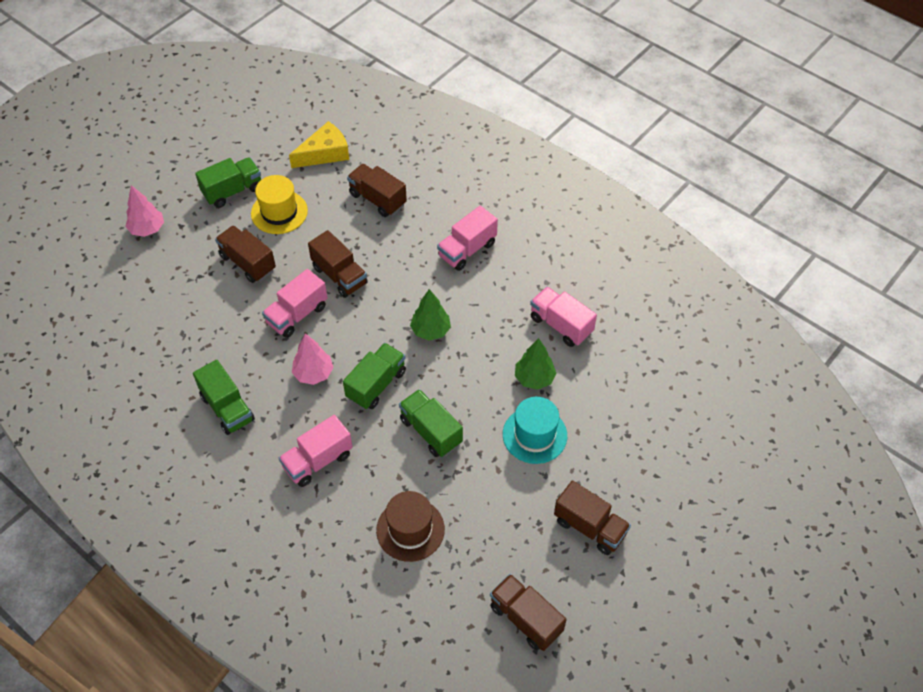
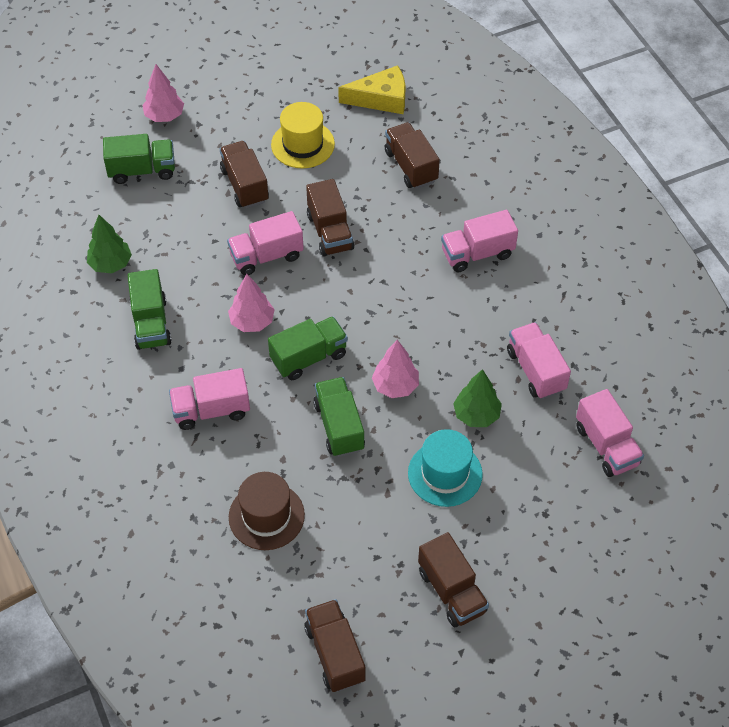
camera: 25 degrees right, 0 degrees up
(232, 191) = (267, 106): green truck -> green truck (142, 170)
(430, 330) = (394, 323): green tree -> green tree (110, 264)
(458, 380) = (395, 386): none -> pink tree
(644, 363) = (606, 446): none -> pink truck

